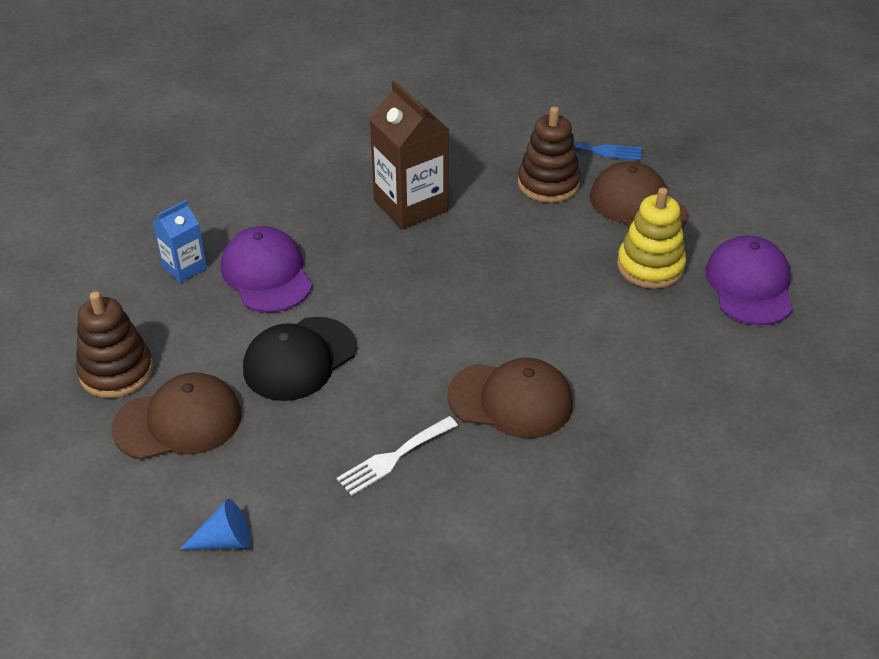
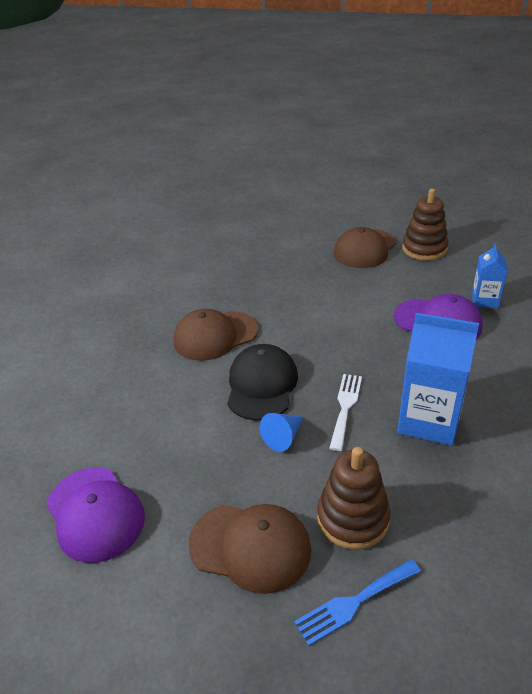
camera: 145 degrees right, 5 degrees down
(224, 540) = (285, 231): blue cone -> blue cone (283, 437)
(299, 359) = (351, 295): black cap -> black cap (261, 385)
(394, 457) = (249, 284): white fork -> white fork (345, 407)
(410, 206) = (428, 420): brown carton -> blue carton
(650, 266) = (192, 480): yellow stacking toy -> none

